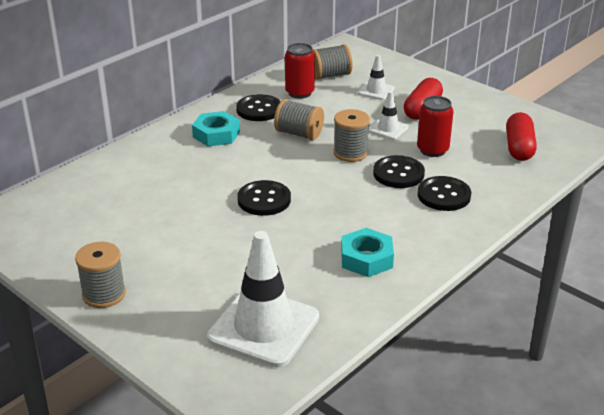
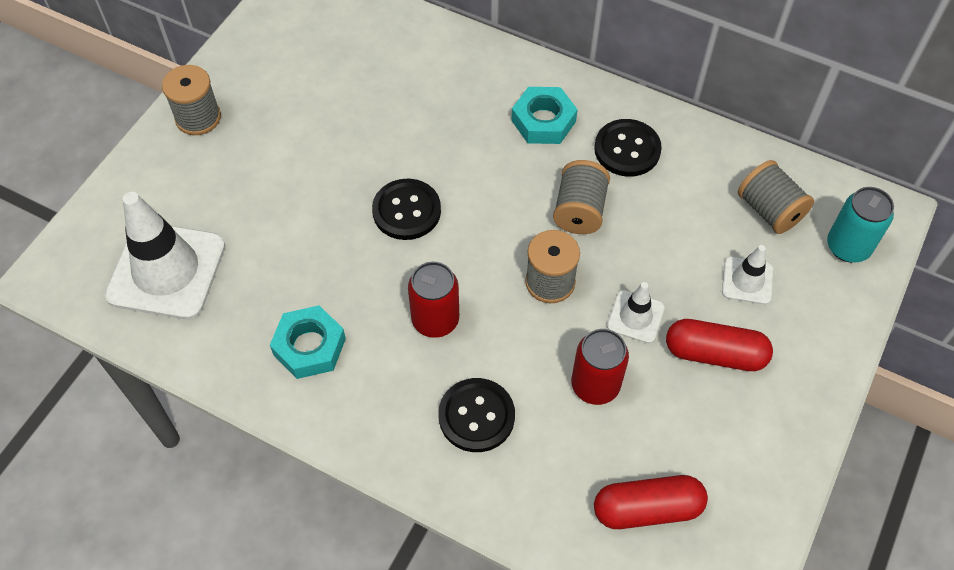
camera: 75 degrees right, 25 degrees up
(299, 93) = (696, 185): red can -> red can (435, 320)
(365, 59) = (848, 247): none -> turquoise can
(398, 174) = (515, 350): black button -> none

